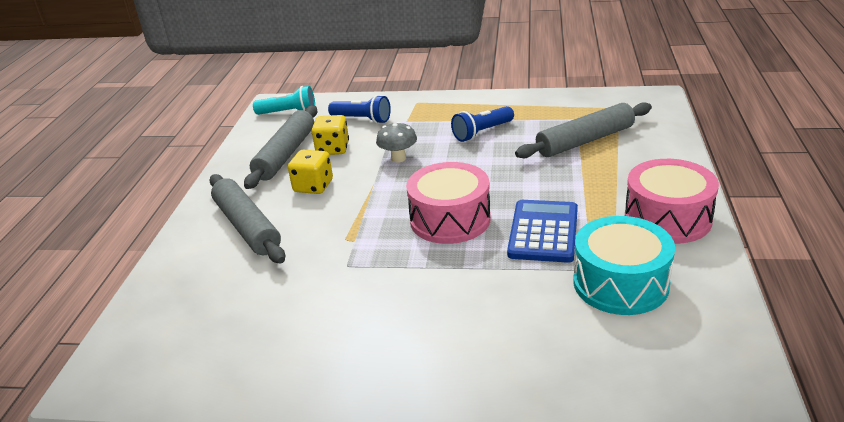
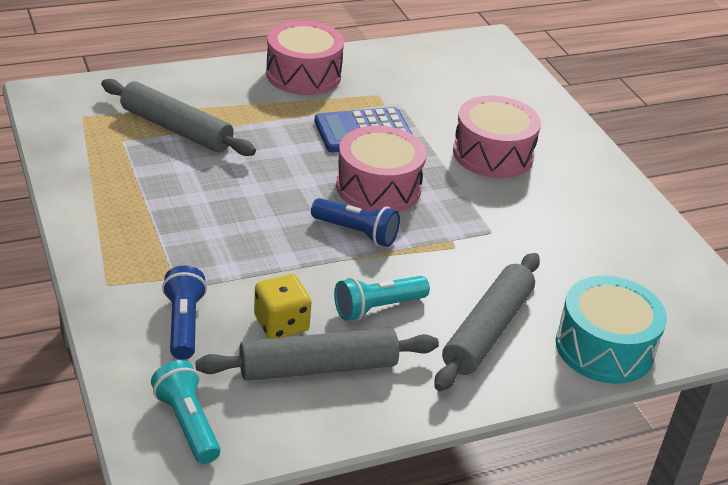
camera: 125 degrees left, 5 degrees up
(313, 186) = (377, 308): yellow dice -> turquoise flashlight
(398, 158) = (277, 256): grey mushroom -> none
(463, 308) = (493, 154): none -> pink drum
(482, 132) = (183, 204): blue flashlight -> blue flashlight (356, 232)
(620, 283) = (407, 89): turquoise drum -> turquoise drum (604, 348)

